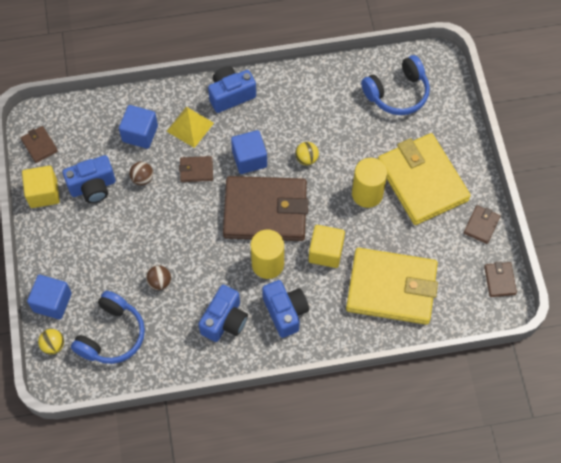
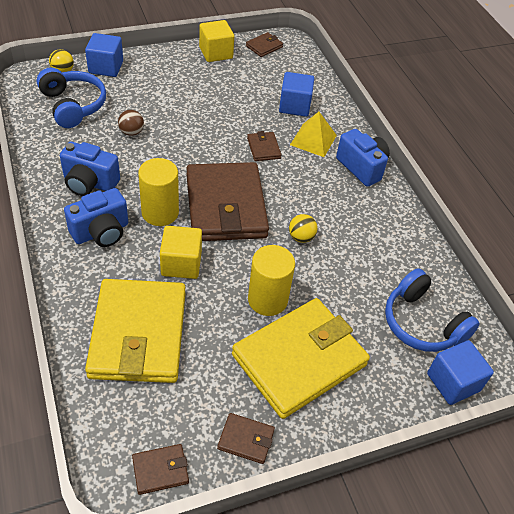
camera: 75 degrees right, 15 degrees down
(93, 187) = (228, 81): blue camera -> none
(112, 335) = (73, 105): blue headphones -> blue headphones turned 135 degrees counterclockwise
(142, 178) = (245, 111): brown ball -> none
(249, 159) = (288, 188): blue cube -> blue cube (453, 382)

